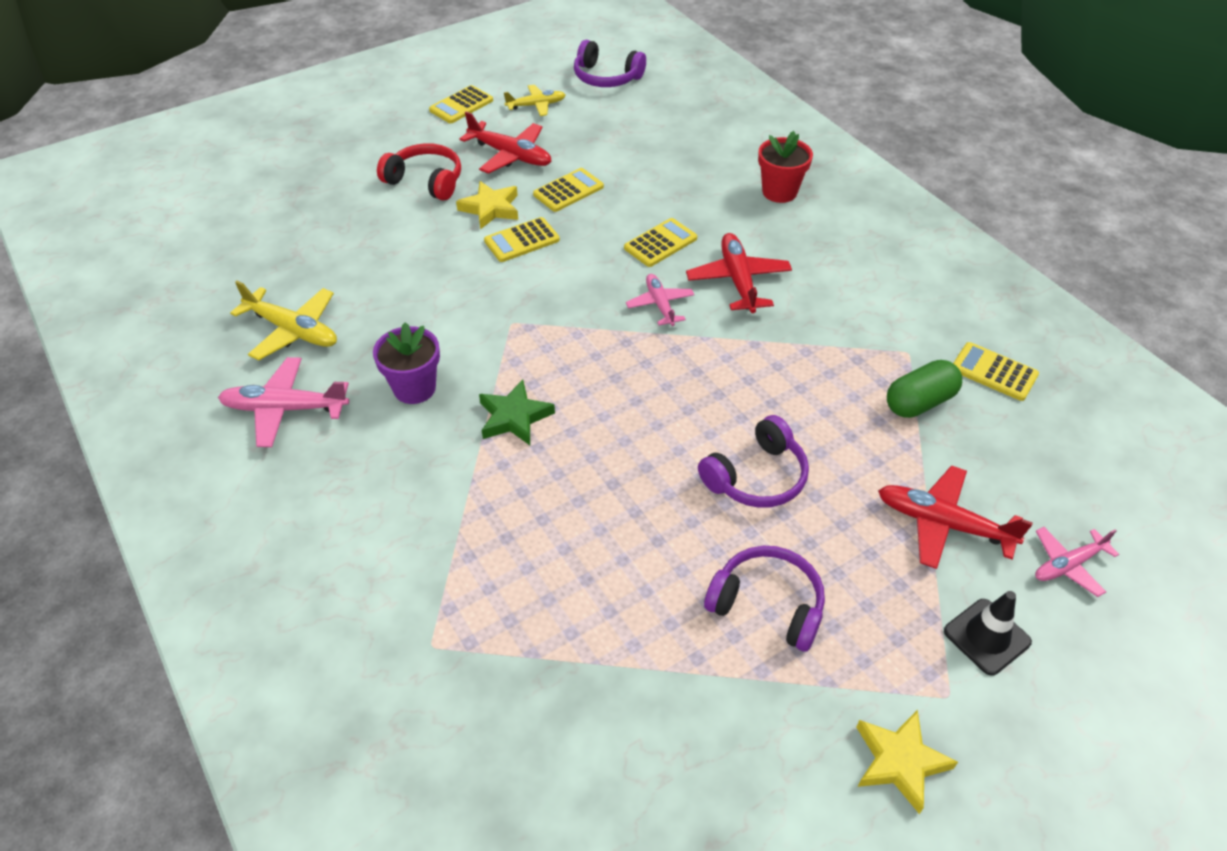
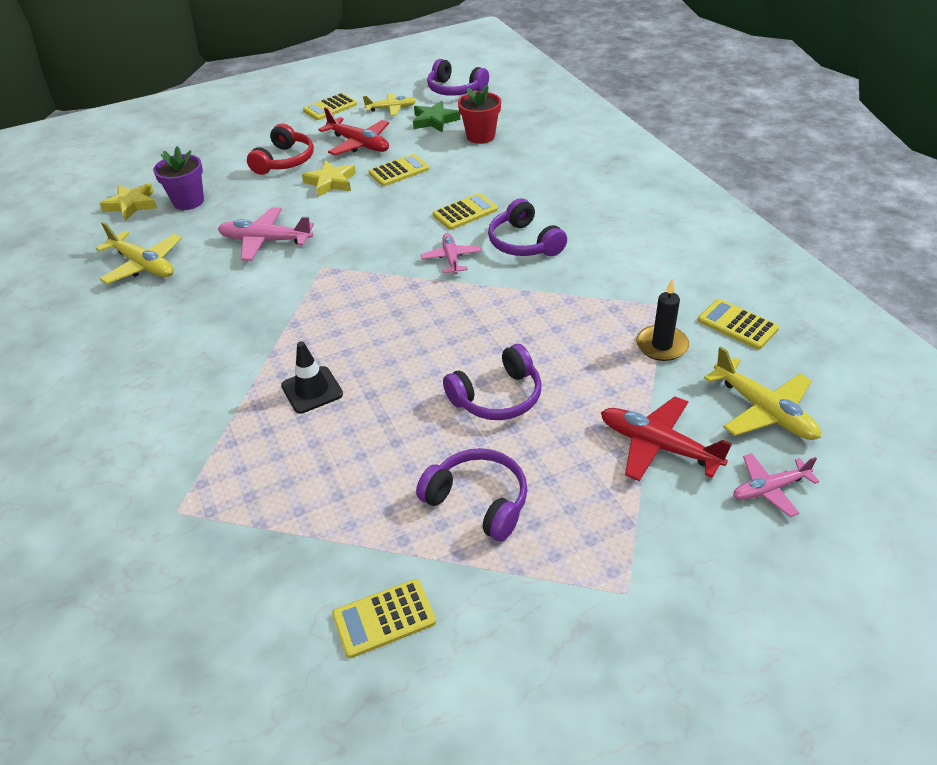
camera: 10 degrees right, 5 degrees down
(285, 409) = (118, 322): pink plane -> pink plane (266, 241)
(414, 388) = (227, 312): purple flower pot -> purple flower pot (188, 201)
(426, 181) = (284, 161): red headphones -> red headphones turned 75 degrees clockwise
(514, 417) = (302, 338): green star -> green star (434, 120)
(522, 240) = (349, 206): yellow calculator -> yellow calculator (384, 618)
(738, 280) = (524, 243): red plane -> purple headphones
(779, 192) = (579, 177): red flower pot -> red flower pot (480, 136)
(899, 761) = (565, 644): yellow star -> yellow star (132, 205)
(919, 402) = (661, 345): green capsule -> black candle
(986, 637) = (676, 544): black traffic cone -> black traffic cone (312, 390)
(1043, 474) = (763, 410): none -> yellow plane

